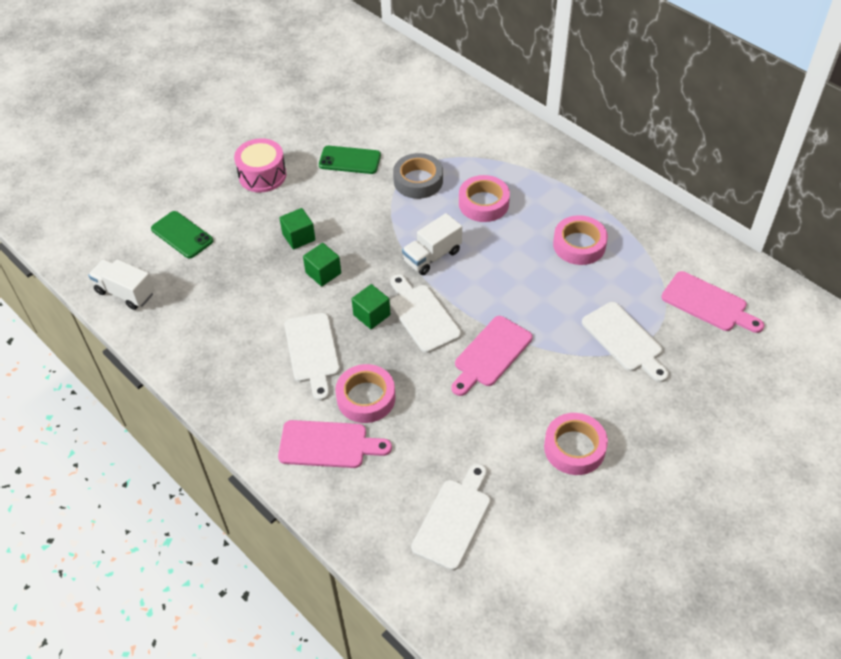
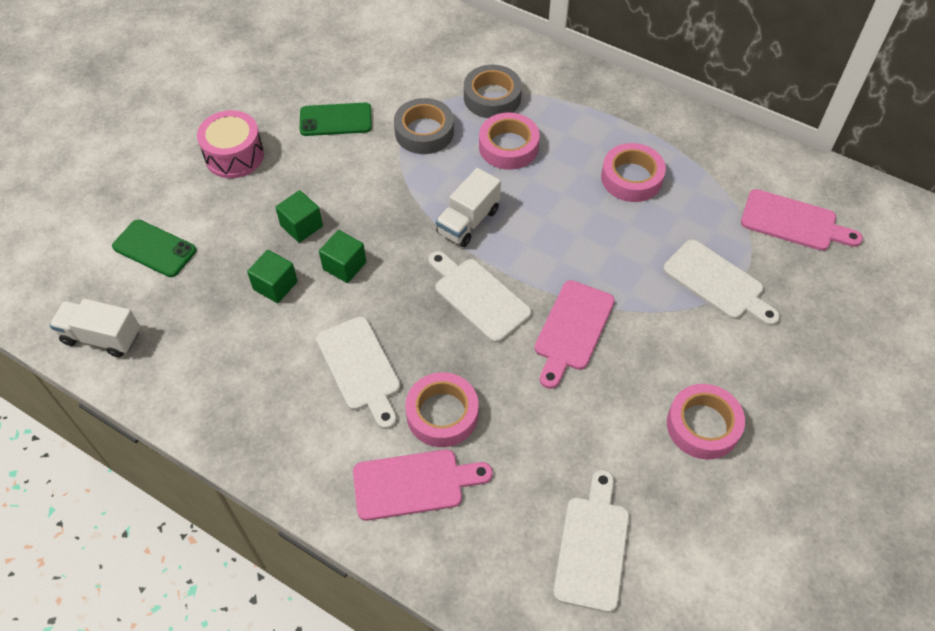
camera: 15 degrees left, 5 degrees up
(371, 315) = (418, 308): green cube -> green cube (275, 285)
(482, 162) = (492, 97): none -> grey tape

